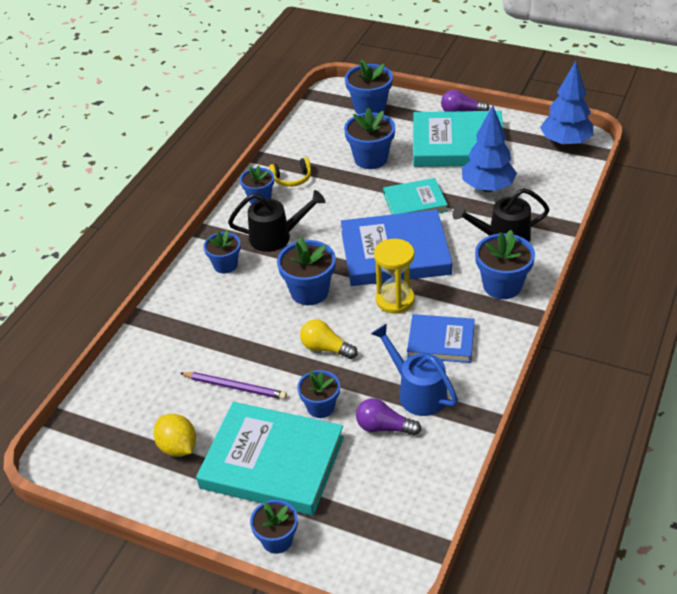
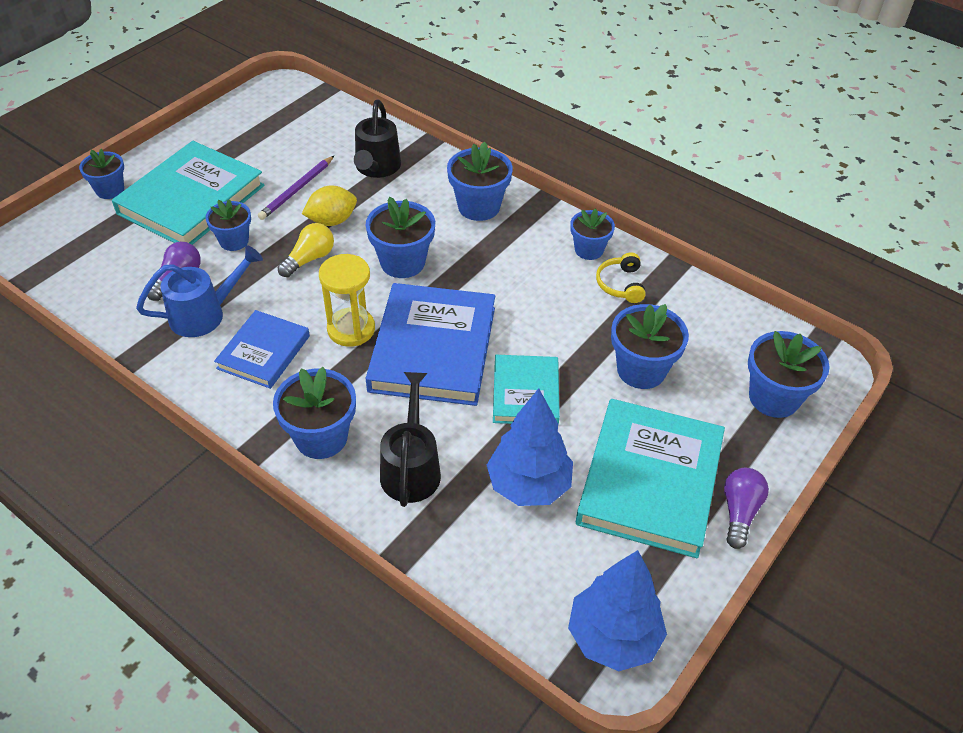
camera: 100 degrees right, 5 degrees up
(178, 447) = (248, 148): yellow lemon -> yellow lemon (332, 221)
(225, 265) = (479, 207): blue flower pot -> blue flower pot, size x1.52
(277, 237) = (509, 253): black watering can -> black watering can (376, 168)

